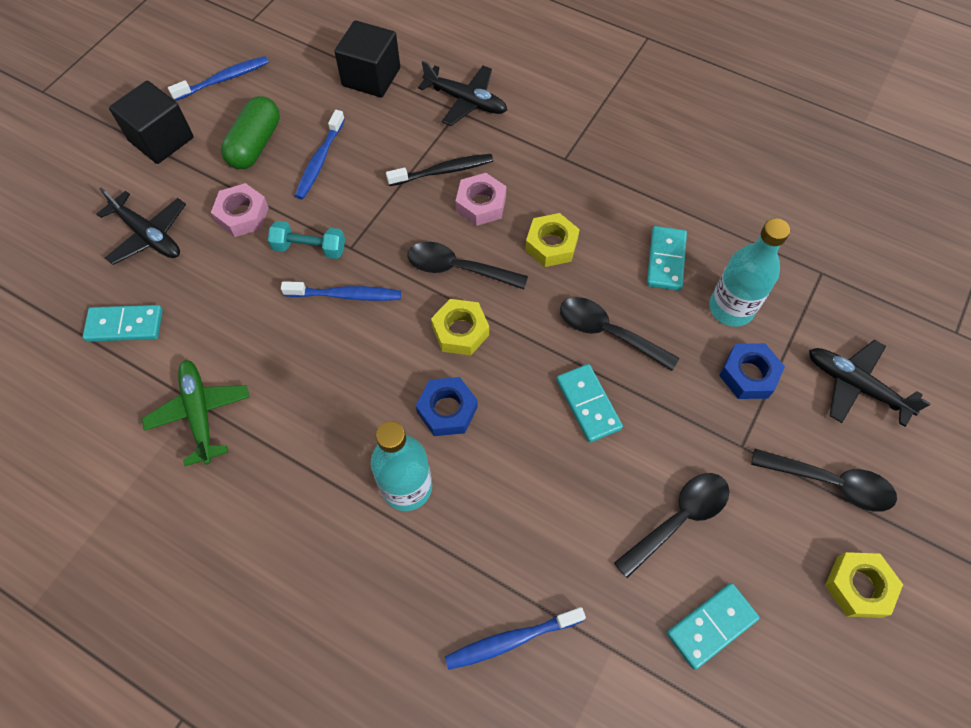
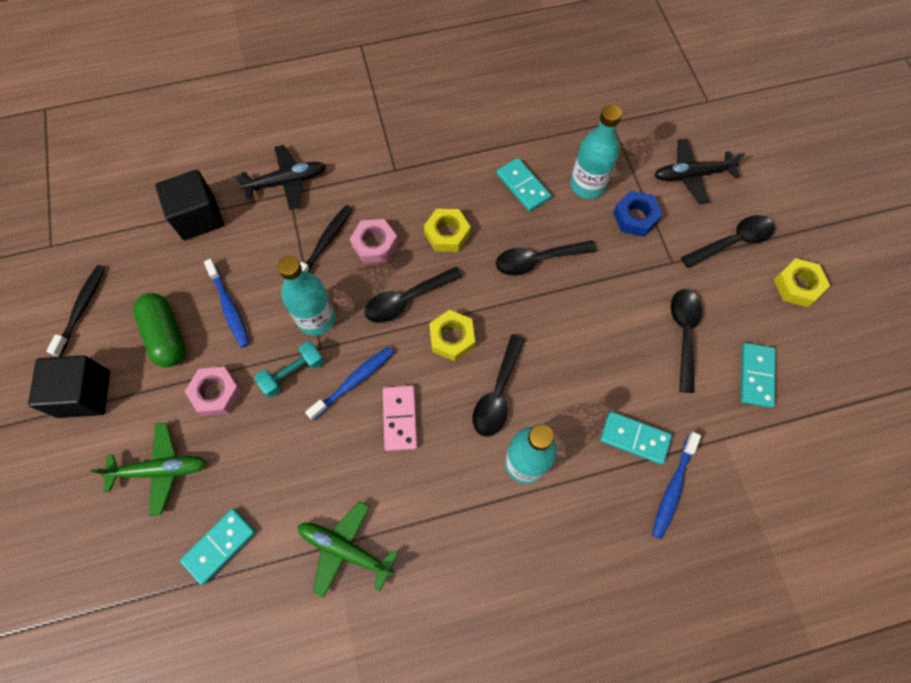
camera: 45 degrees left, 5 degrees up
(148, 235) = (160, 470): black plane -> green plane
(224, 79) = (82, 309): blue toothbrush -> black toothbrush
(348, 355) = (400, 418): none -> pink domino
(372, 223) = (316, 318): none -> turquoise bottle
(447, 410) = (497, 394): blue nut -> black spoon
(588, 404) = (571, 314): turquoise domino -> turquoise domino (634, 438)

